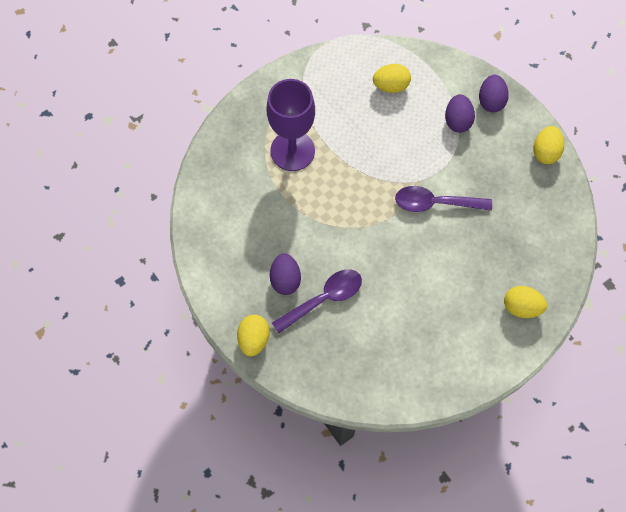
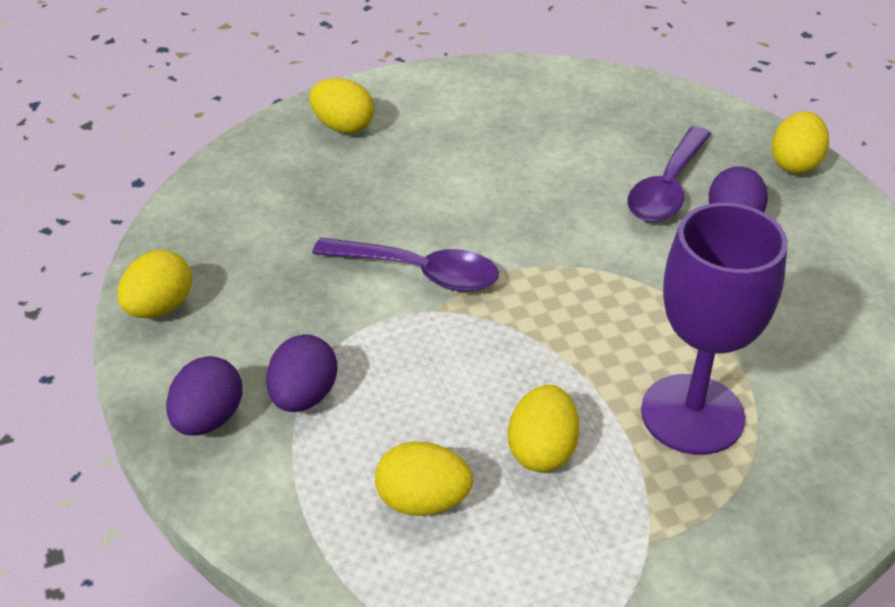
camera: 165 degrees left, 25 degrees down
(323, 299) = (667, 187): purple spoon -> purple spoon turned 45 degrees counterclockwise
(351, 119) = (542, 450): none -> yellow egg

